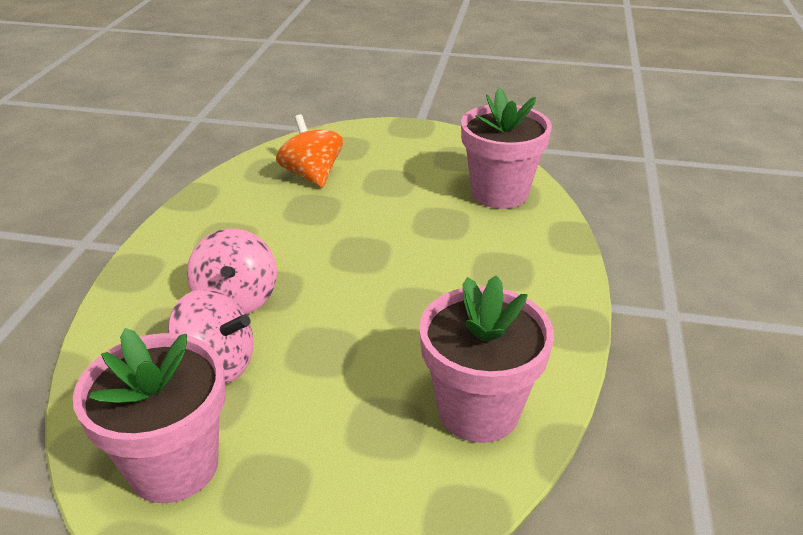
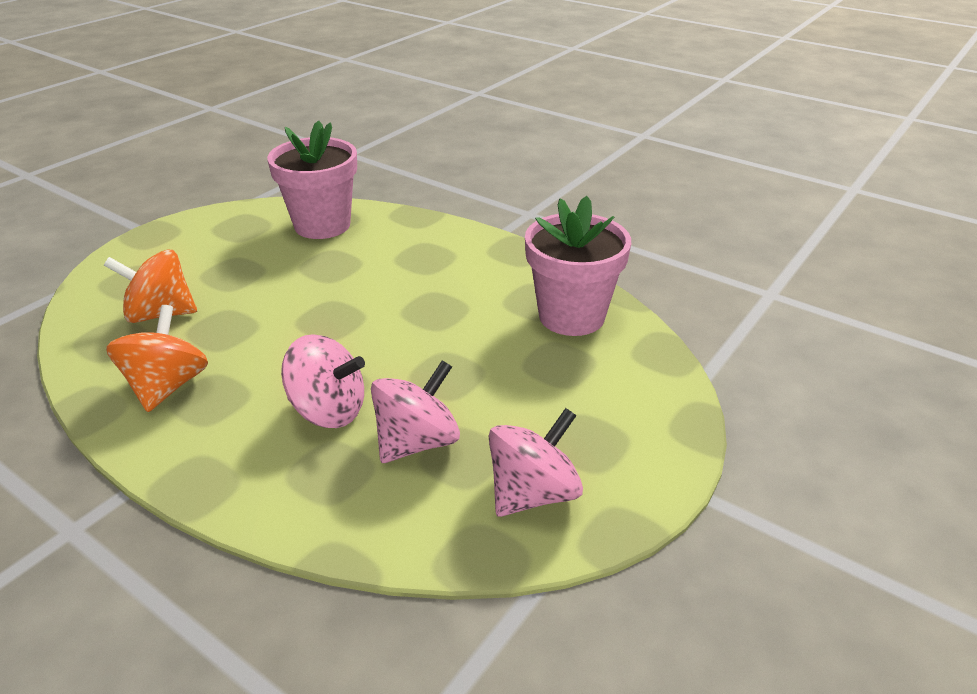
camera: 65 degrees left, 0 degrees up
(174, 466) = (533, 493): pink flower pot -> pink spinning top
(229, 214) = (167, 386): none -> orange spinning top

